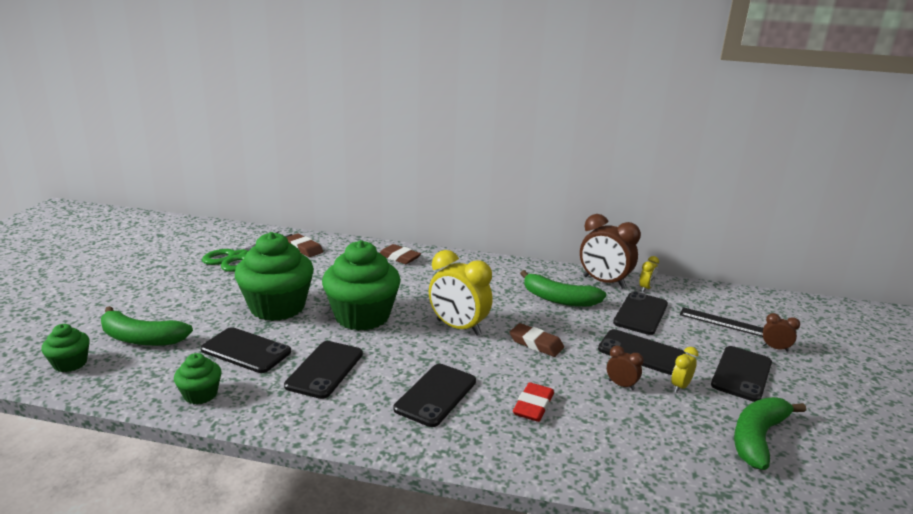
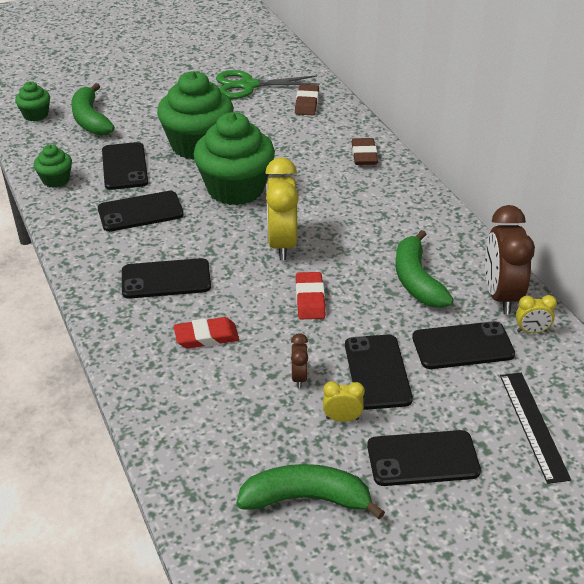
camera: 55 degrees right, 15 degrees up
(536, 343) = (310, 299): brown eraser -> red eraser
(775, 348) = (519, 474): brown clock -> none

